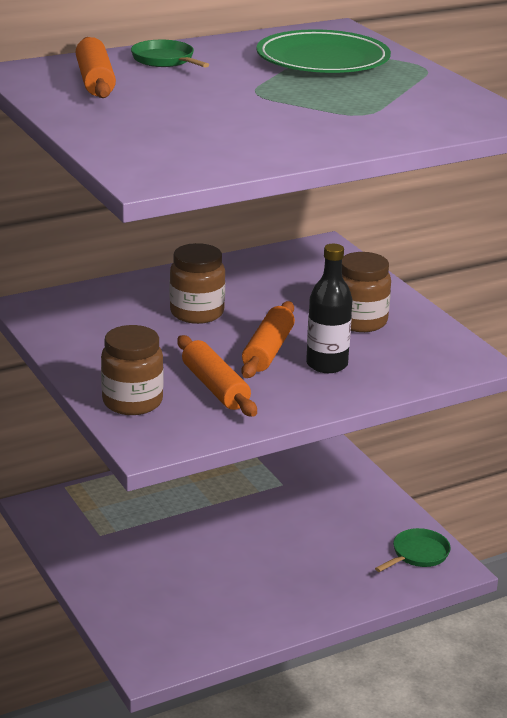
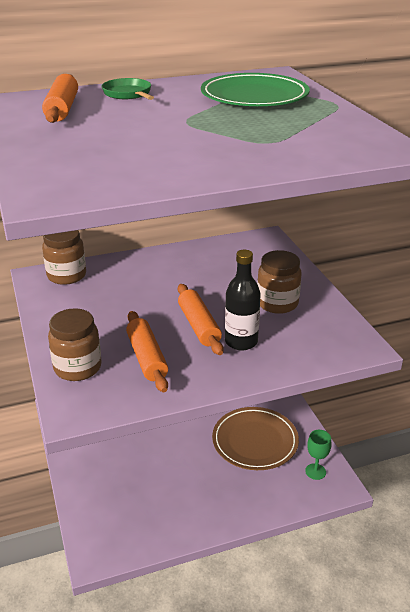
camera: 10 degrees right, 5 degrees up
(197, 313) = (156, 289): brown jar -> brown jar (66, 275)
(268, 351) = (199, 326): orange rolling pin -> orange rolling pin turned 45 degrees counterclockwise
(329, 527) = (255, 441): none -> brown plate
(418, 554) = (315, 471): green pan -> green goblet

